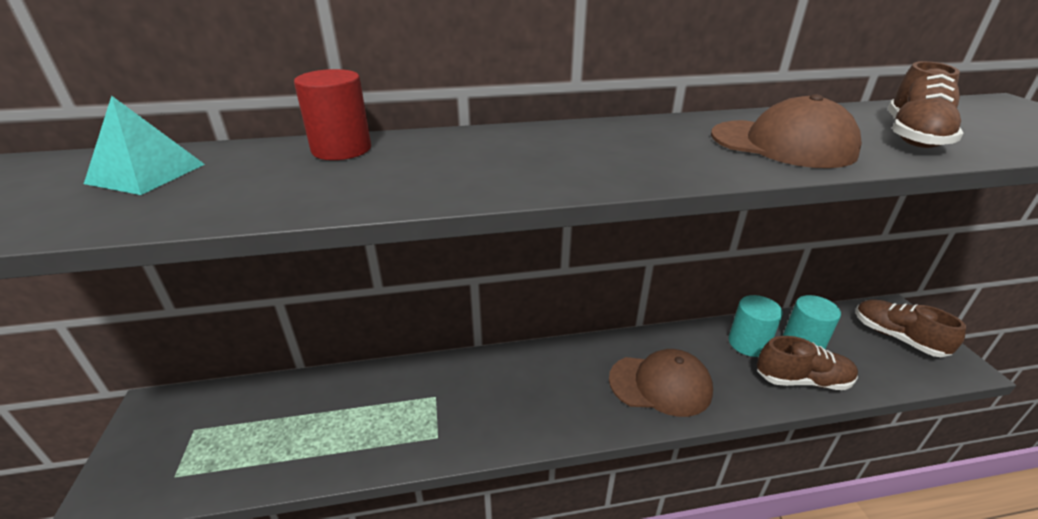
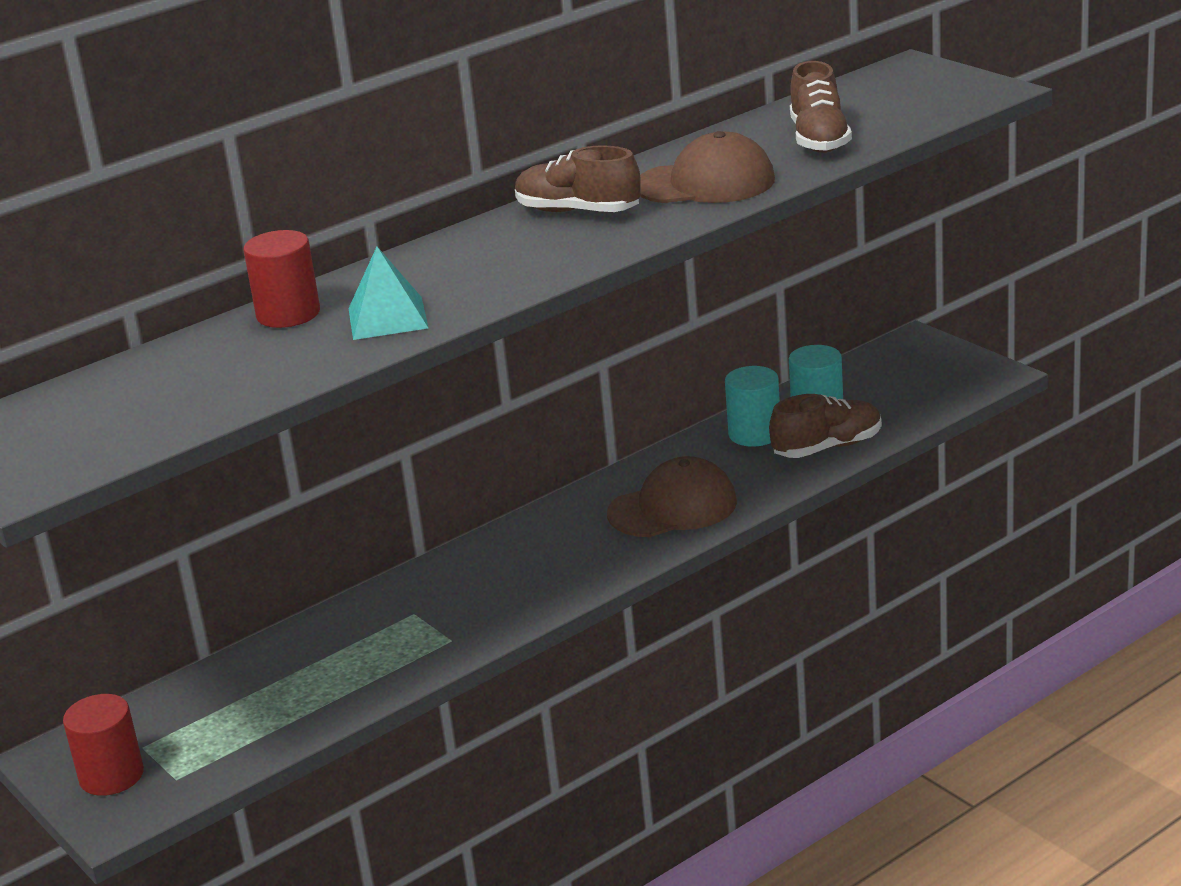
camera: 25 degrees left, 5 degrees down
(146, 173) = (136, 389): turquoise pyramid -> turquoise pyramid (387, 318)
(152, 447) = (111, 776): none -> red cylinder
(897, 337) = (920, 369): brown shoe -> brown shoe (578, 211)

